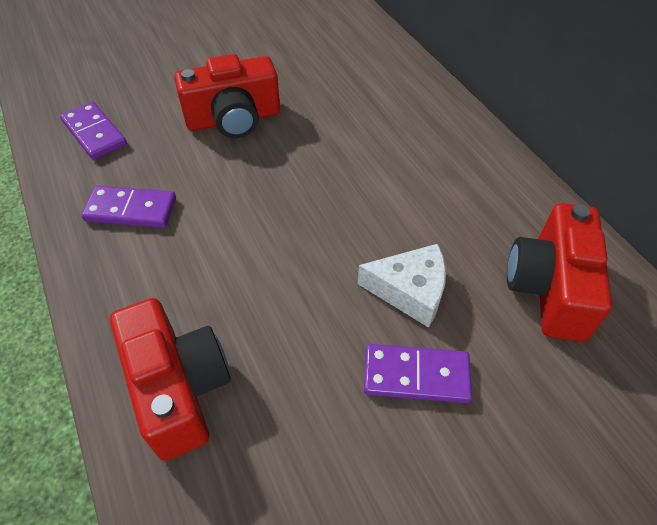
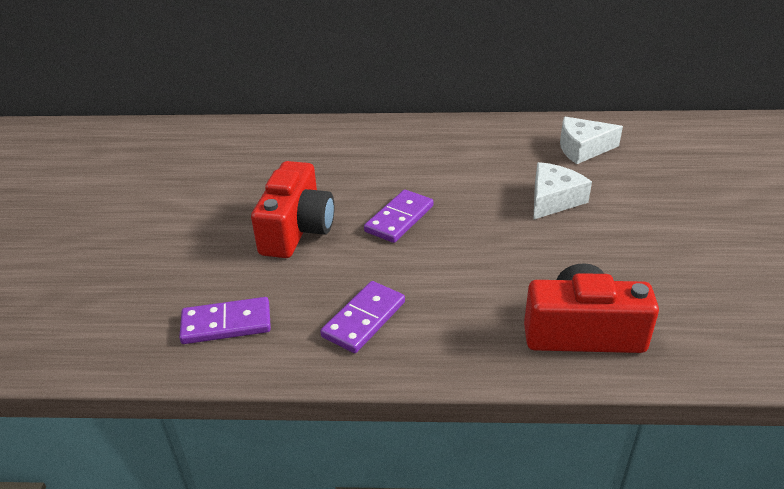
camera: 60 degrees left, 15 degrees down
(416, 375) = (623, 219): purple domino -> purple domino (399, 219)
(549, 288) = (582, 148): red camera -> white cheese

